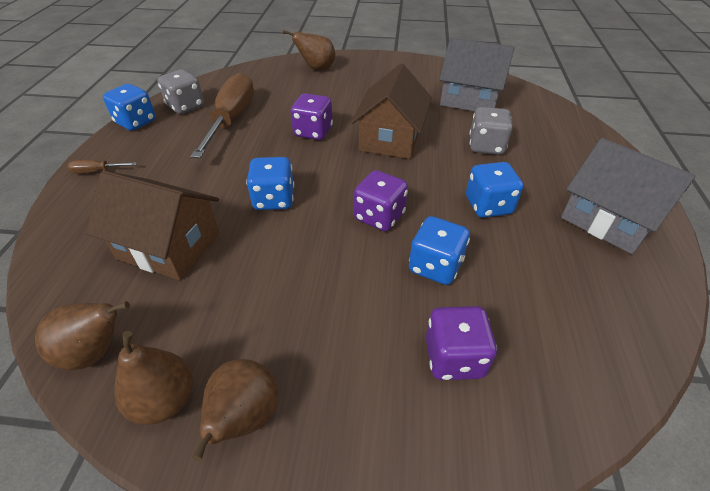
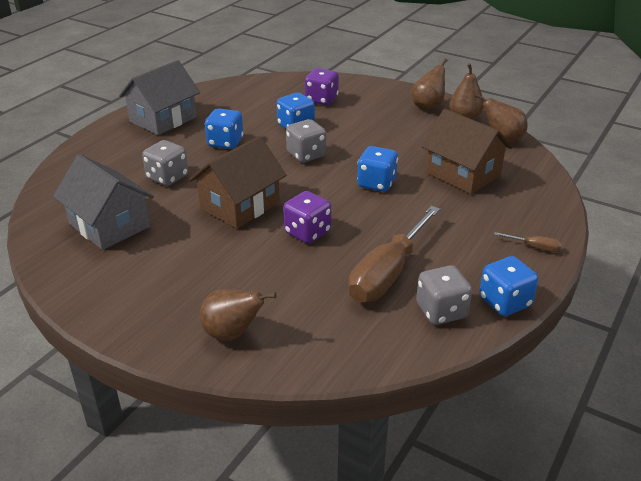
camera: 155 degrees left, 10 degrees down
(379, 216) = (306, 155): purple dice -> grey dice
(608, 220) = (163, 119): grey house -> grey house turned 60 degrees clockwise

